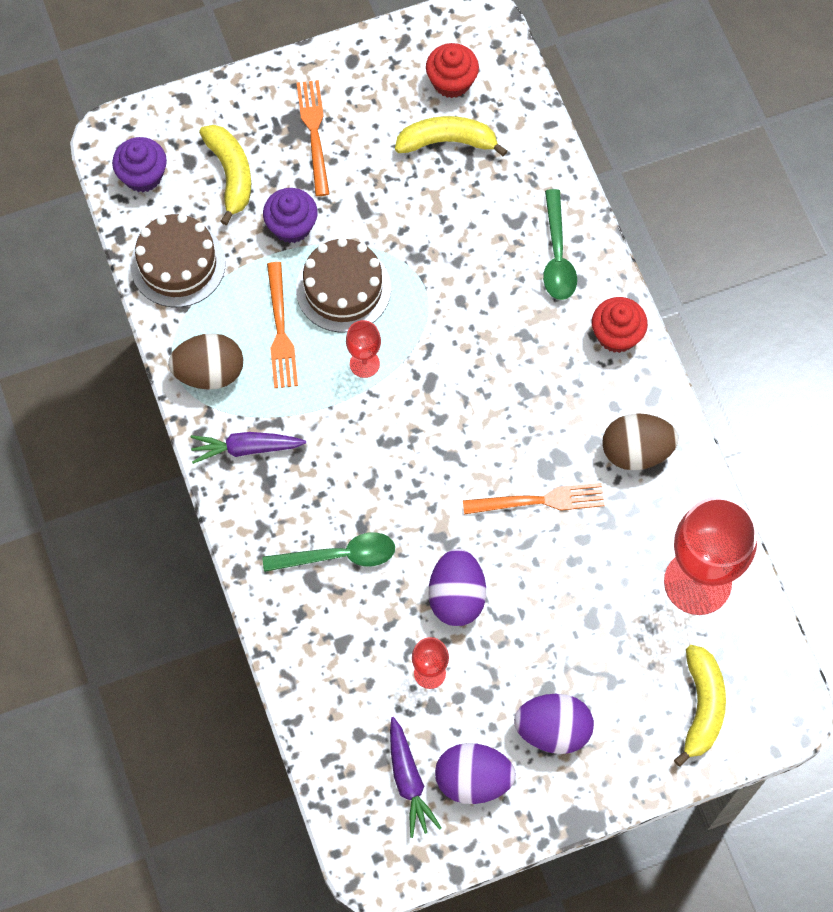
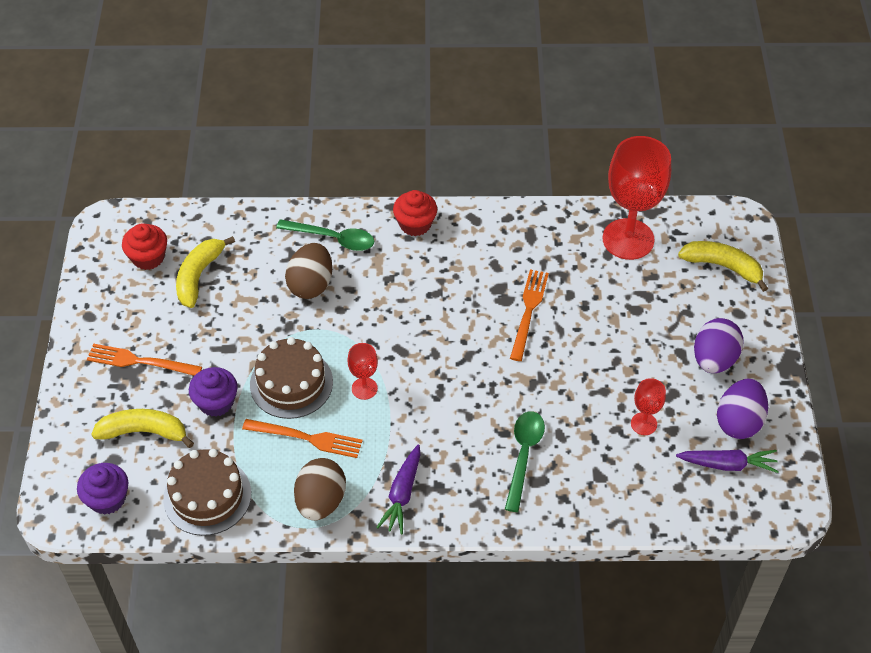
camera: 70 degrees left, 15 degrees down
(456, 596) = (587, 387): purple egg -> none
(636, 451) = (513, 242): brown egg -> brown egg (311, 284)

